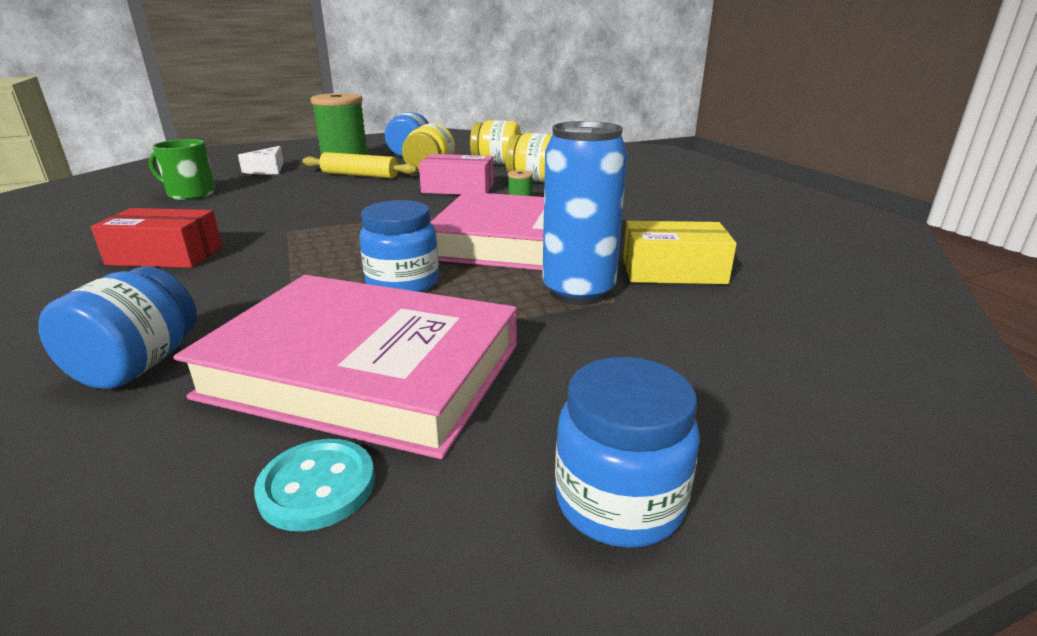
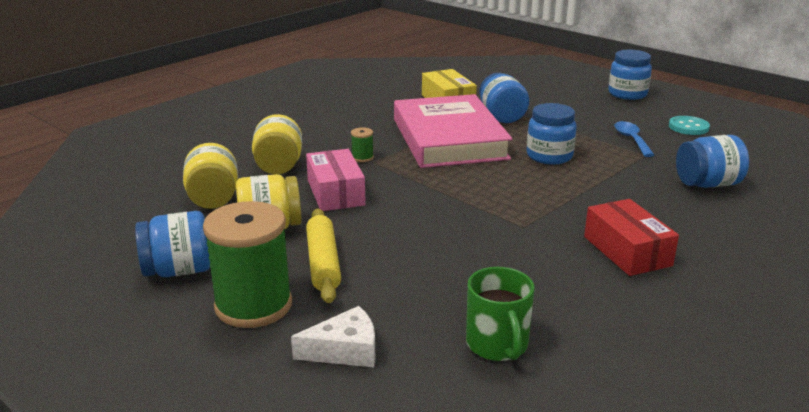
camera: 115 degrees left, 0 degrees up
(364, 371) = (631, 139): pink book -> blue spoon
(578, 292) = (502, 116): blue can -> blue jar

